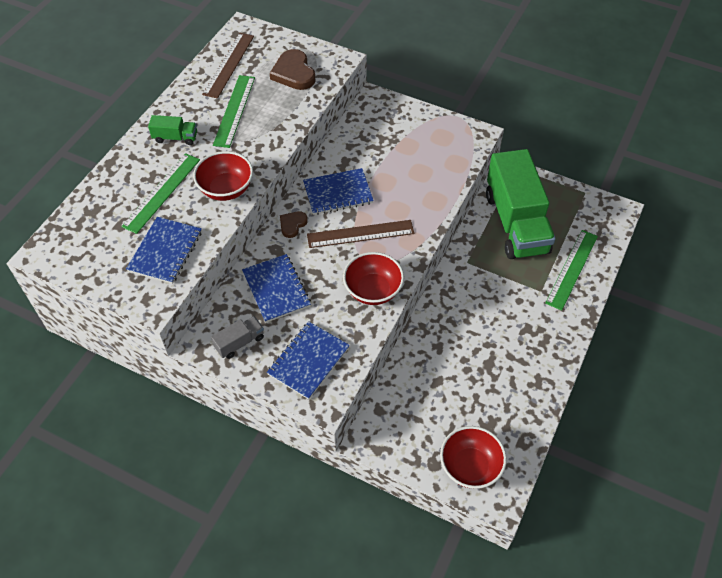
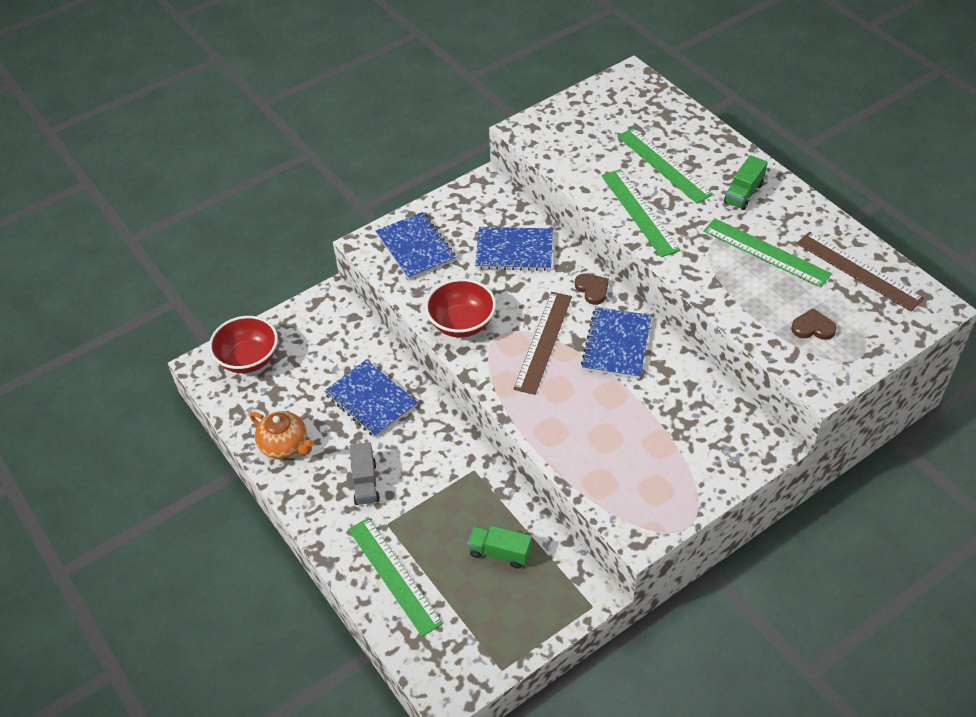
camera: 120 degrees right, 5 degrees down
(165, 251) = (581, 150): blue notebook -> blue notebook (371, 400)
(226, 189) = (639, 212): red bowl -> green ruler
(240, 342) = (470, 208): grey truck -> grey truck (365, 483)
(294, 73) = (813, 327): brown heart -> brown heart, size x0.58
(516, 223) = (500, 553): green truck -> green truck, size x0.41
(528, 388) = (285, 445): none -> orange teapot

